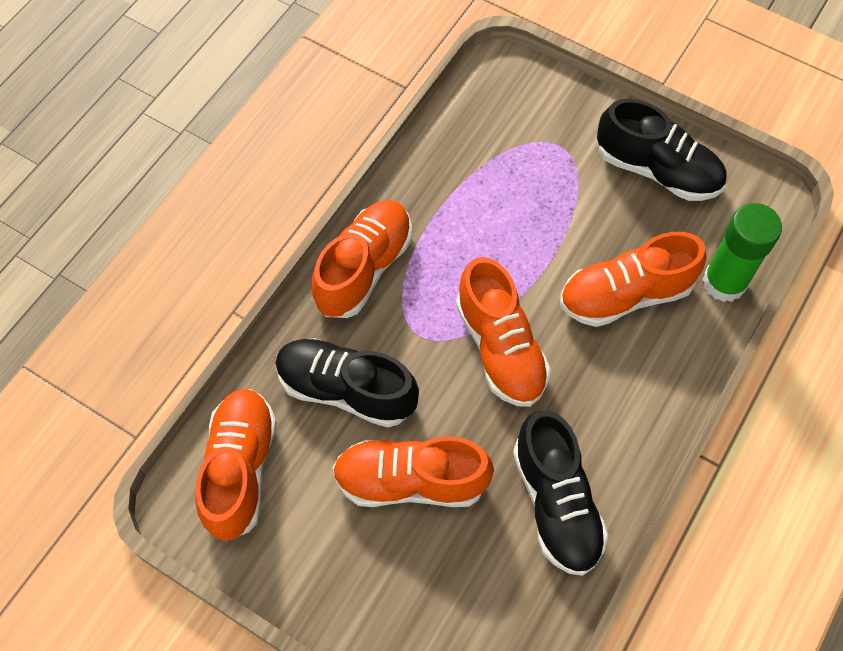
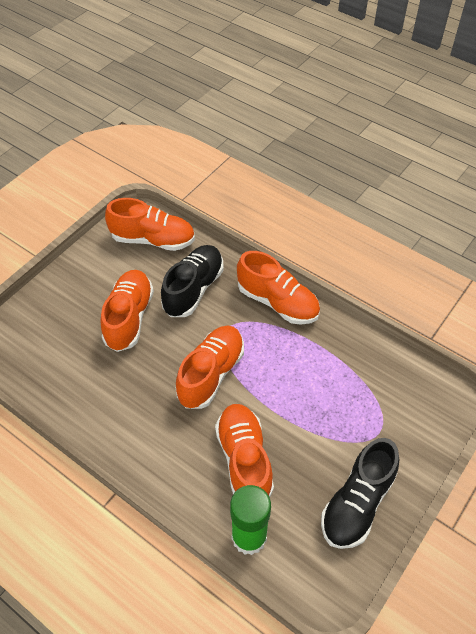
camera: 95 degrees right, 10 degrees down
(500, 348) = (211, 374): orange shoe -> orange shoe turned 135 degrees clockwise
(556, 503) = (97, 394): black shoe -> none

